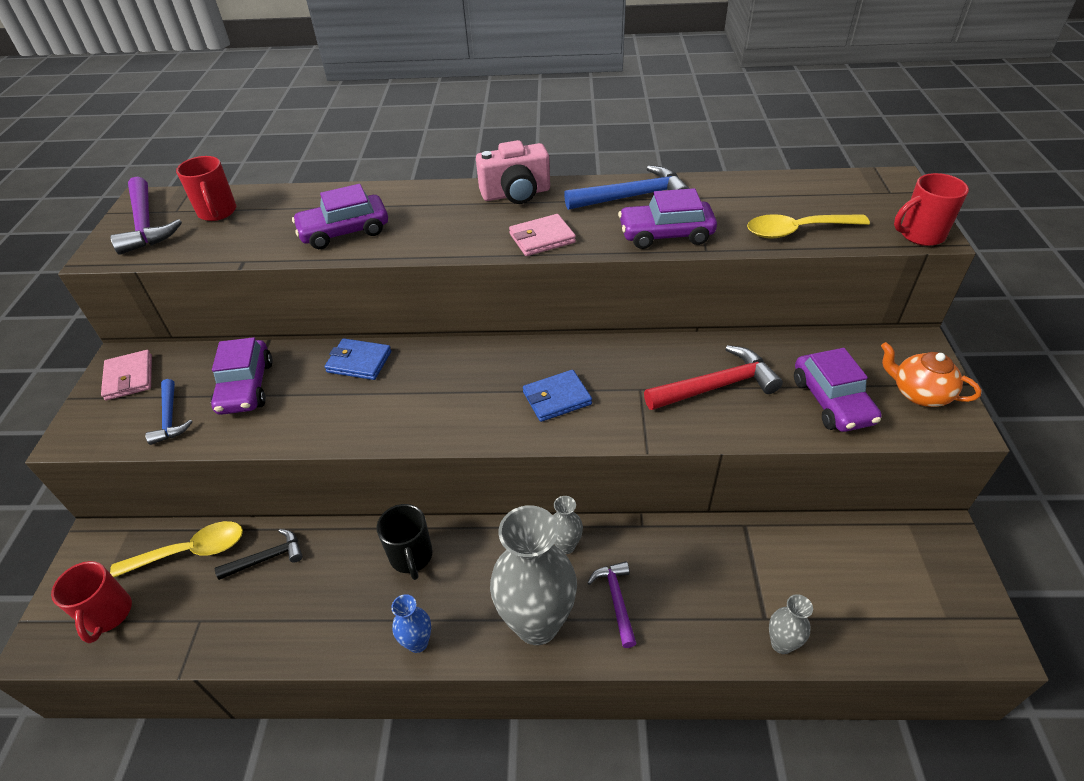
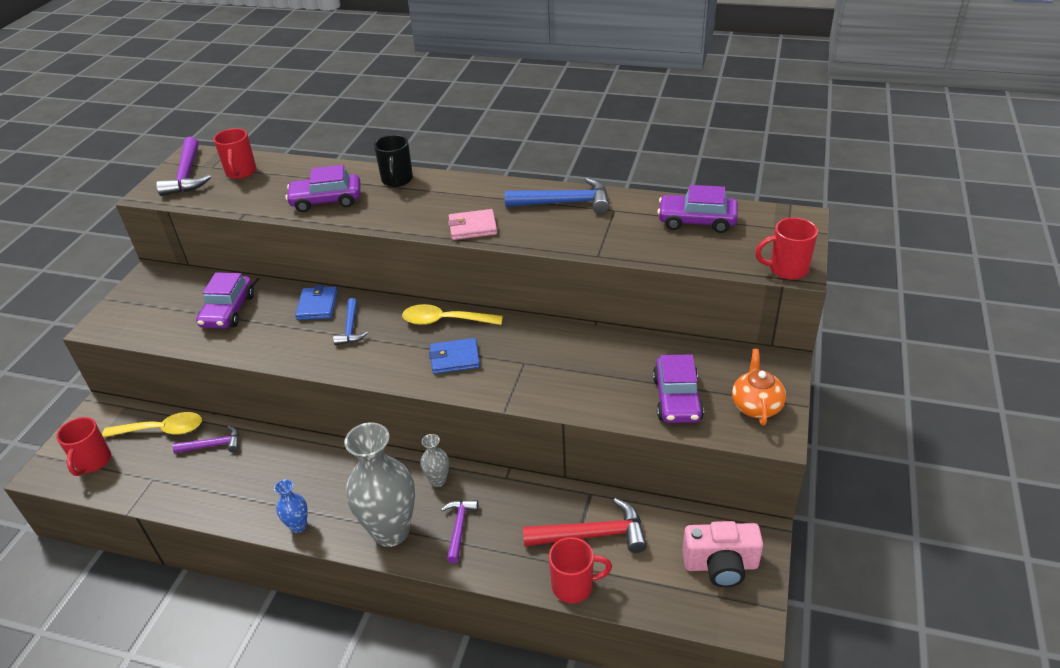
camera: 15 degrees right, 5 degrees down
(129, 377) = (149, 290): pink wallet -> none
(170, 418) = (168, 325): blue hammer -> blue hammer (351, 328)
(267, 558) = (213, 445): black hammer -> purple hammer
(359, 362) = (317, 306): blue wallet -> blue wallet turned 60 degrees clockwise
(411, 557) = (317, 465): black mug -> black mug (397, 180)
(516, 194) = (472, 188): pink camera -> pink camera (721, 565)
(665, 234) = (572, 238): purple car -> purple car (696, 221)
(716, 386) = (587, 371): red hammer -> red hammer (592, 535)
(781, 644) = (574, 586): grey vase -> red mug
(797, 231) = (683, 250): yellow spoon -> yellow spoon (445, 321)
(919, 393) = (756, 406): orange teapot -> orange teapot turned 45 degrees clockwise

